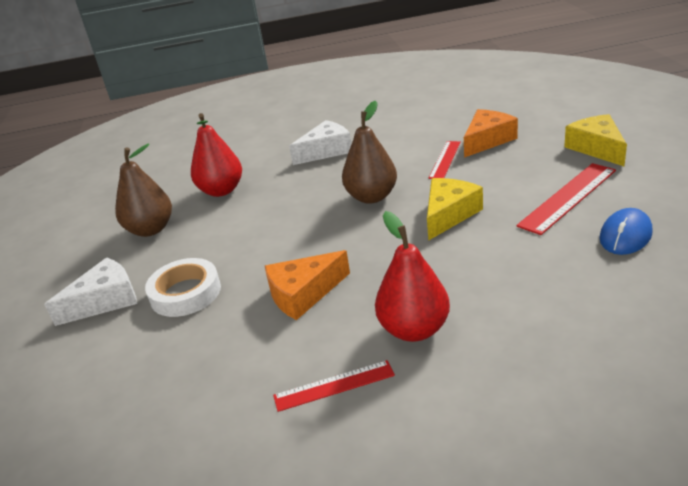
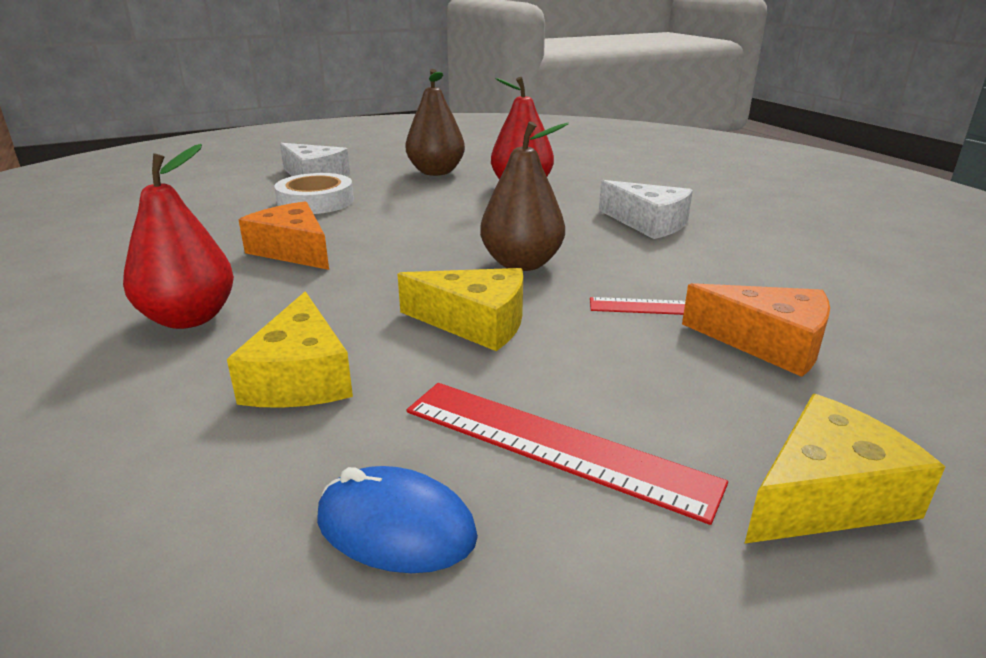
camera: 70 degrees right, 5 degrees down
(334, 385) = (116, 283): red ruler -> none
(503, 271) = (300, 377): none -> yellow cheese

